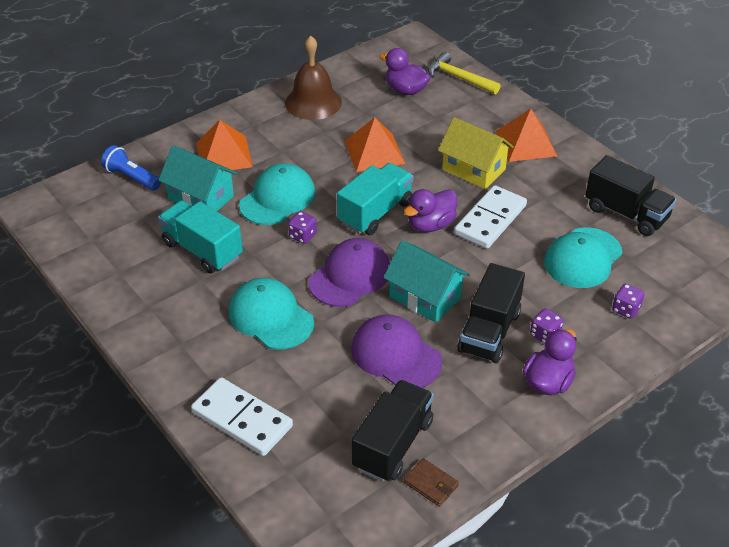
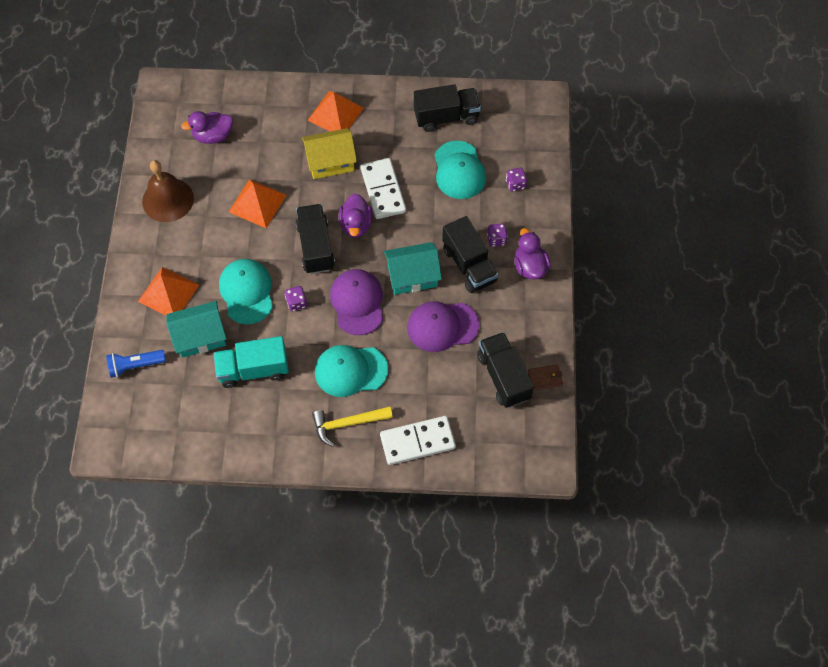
camera: 50 degrees left, 20 degrees up
(375, 213) = (315, 246): turquoise truck -> black truck
(458, 78) = (233, 95): yellow hammer -> yellow hammer (347, 424)

